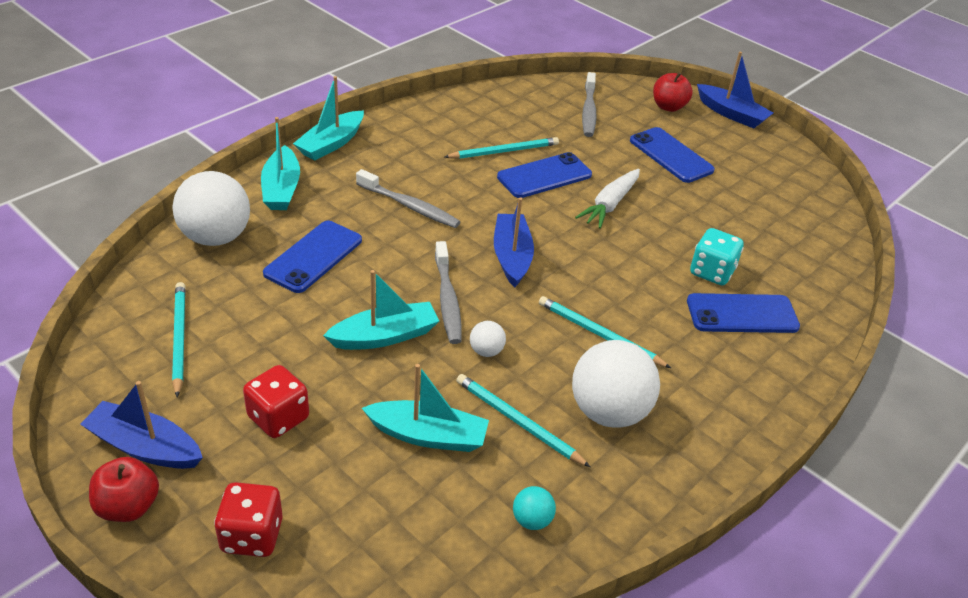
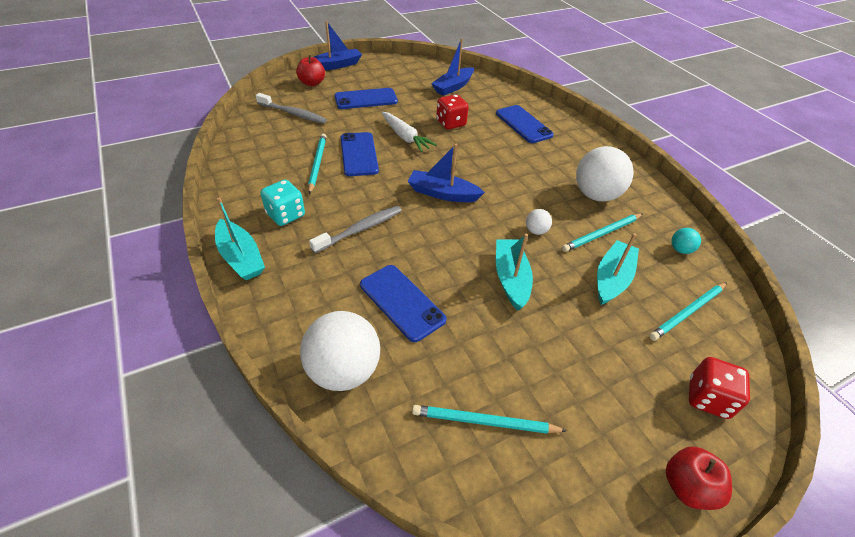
camera: 70 degrees left, 5 degrees up
(145, 447) = (619, 466): blue boat -> blue boat (453, 87)
(278, 418) = (590, 361): red dice -> red dice (451, 123)
(281, 189) = (291, 306): turquoise boat -> none
(447, 299) = (478, 236): grey toothbrush -> none
(599, 334) = (529, 179): turquoise pencil -> turquoise pencil (687, 312)
(711, 272) = (485, 122): turquoise dice -> turquoise dice (286, 215)
(742, 314) = (523, 124): blue phone -> blue phone turned 45 degrees counterclockwise

